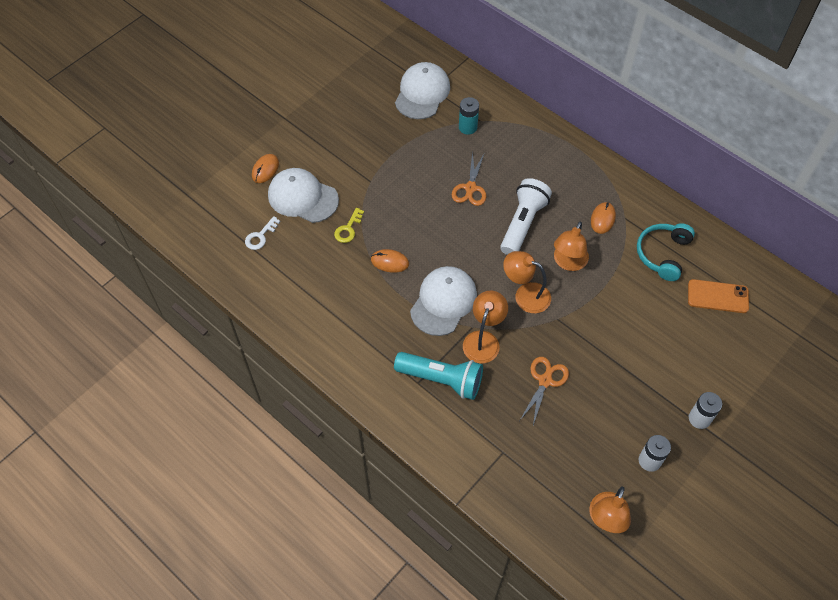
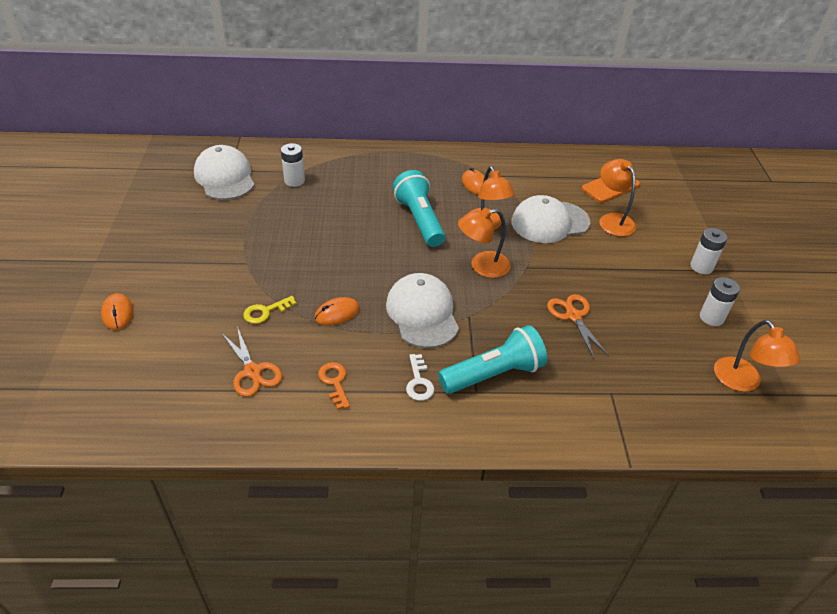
camera: 45 degrees left, 15 degrees down
(260, 236) = (173, 373): white key -> white key (419, 382)
(302, 197) = (187, 313): white cap -> white cap (550, 222)
(341, 310) = (334, 382): none -> orange key
(348, 229) = (265, 312): yellow key -> yellow key turned 75 degrees clockwise
(468, 127) = (294, 181): turquoise battery -> white battery
(470, 188) = (346, 219): orange scissors -> orange scissors (252, 371)
(483, 340) = (490, 319): orange lamp -> orange lamp (612, 220)
(522, 224) = (419, 220): white flashlight -> turquoise flashlight
(662, 254) = (543, 182): turquoise headphones -> none

